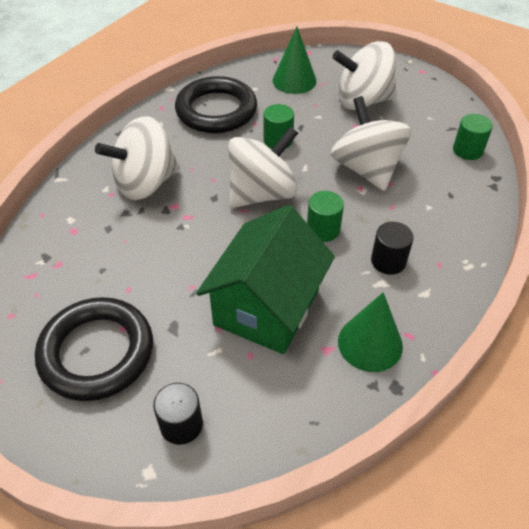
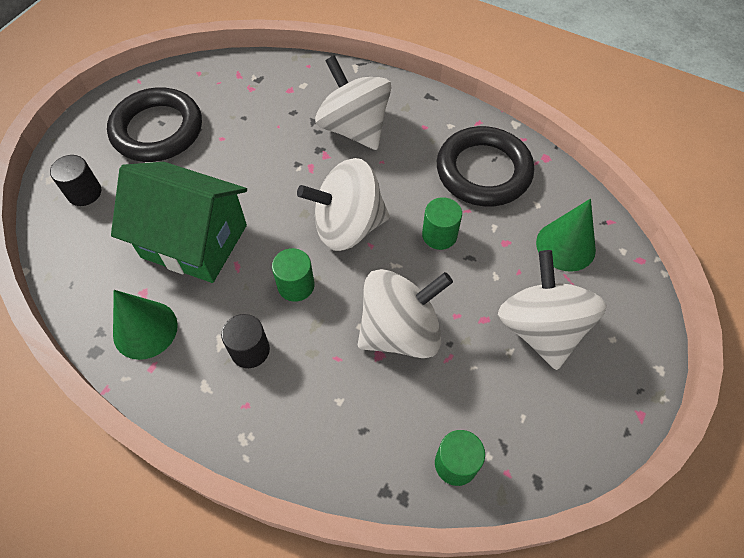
camera: 85 degrees right, 10 degrees up
(262, 193) = (348, 226): white spinning top -> white spinning top turned 120 degrees clockwise

